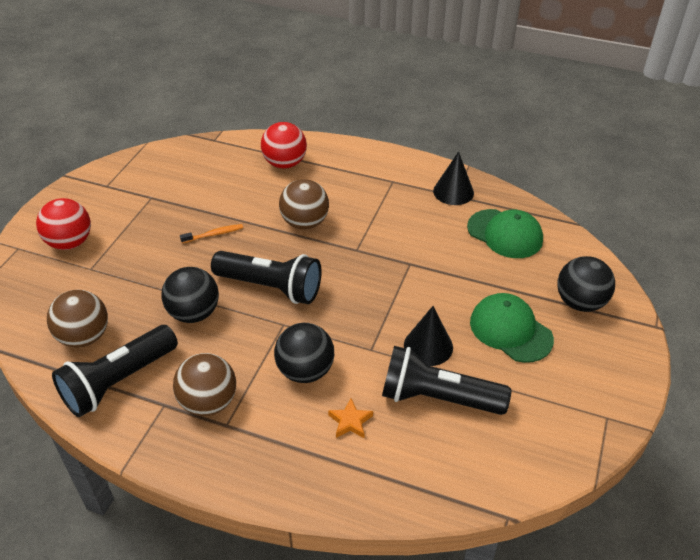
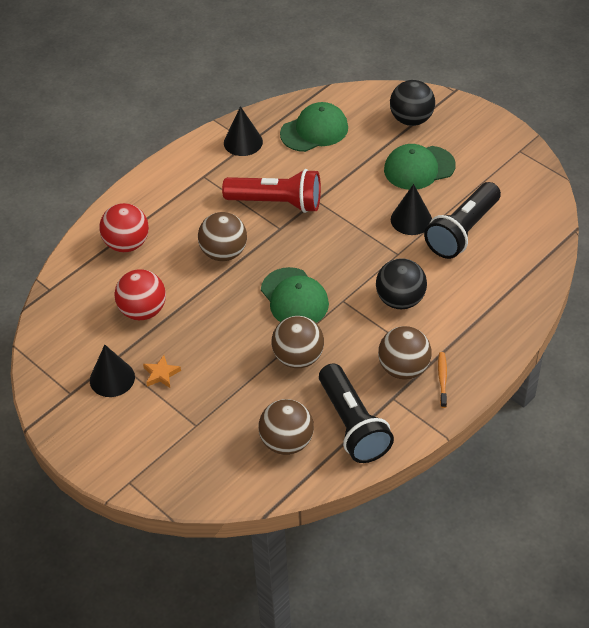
camera: 65 degrees left, 5 degrees up
(70, 242) = (146, 437): red ball -> red ball (143, 311)
(129, 203) = (112, 378): none -> black cone
(194, 313) = (298, 357): black ball -> brown ball
(213, 234) = (201, 322): orange toothbrush -> orange toothbrush (442, 379)
(270, 287) = (294, 298): black flashlight -> green cap
(350, 421) = (461, 287): orange star -> orange star (161, 374)
(389, 237) = (277, 202): none -> red flashlight

